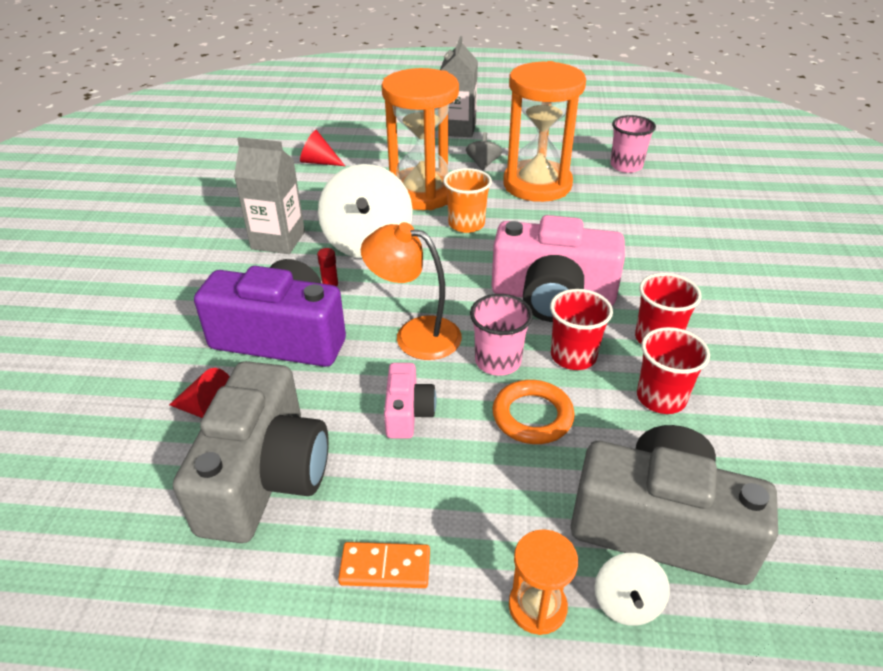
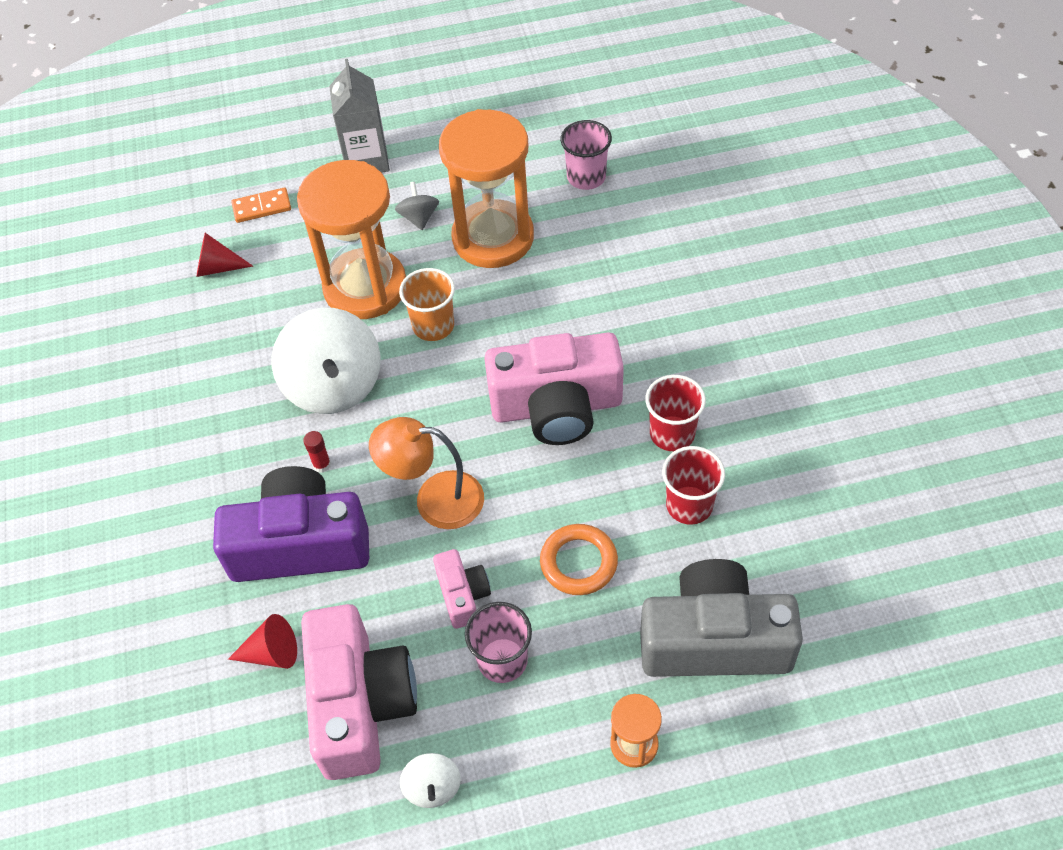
camera: 15 degrees left, 15 degrees up
(265, 476) = (360, 703): grey camera -> pink camera
(278, 240) = (230, 411): grey carton -> none
(385, 567) = (502, 752): orange domino -> orange domino (262, 207)
(498, 361) = (527, 508): pink cup -> pink cup (502, 660)
(573, 356) = (597, 480): red cup -> none
(626, 603) = (701, 717): white spinning top -> white spinning top (432, 787)

